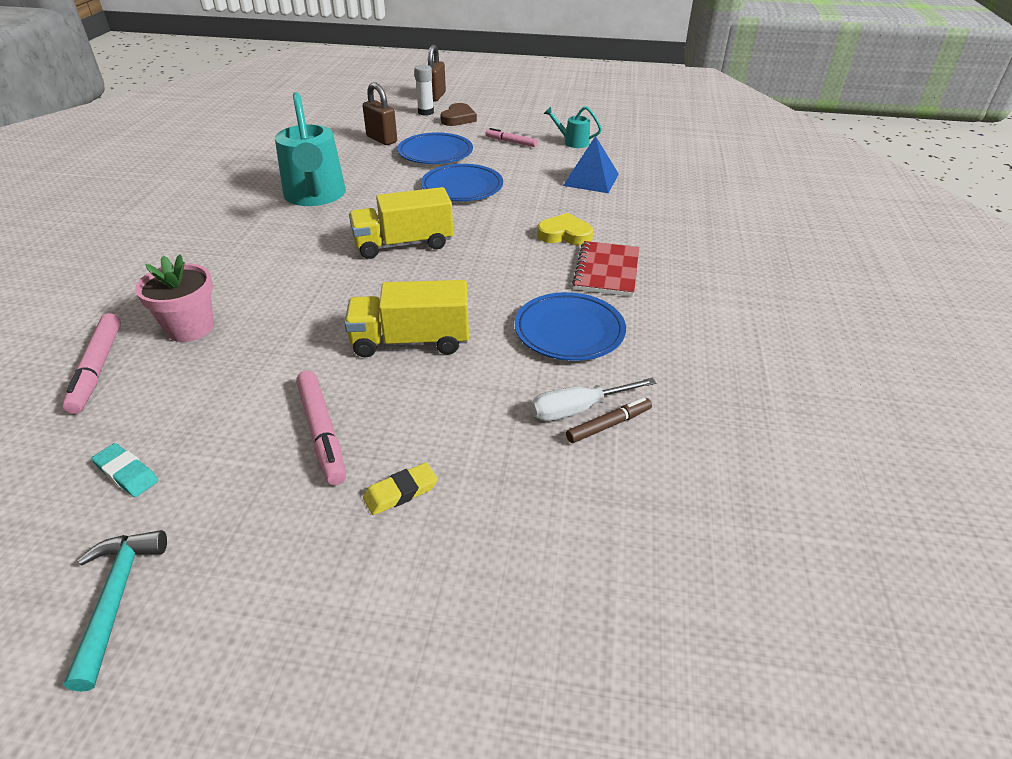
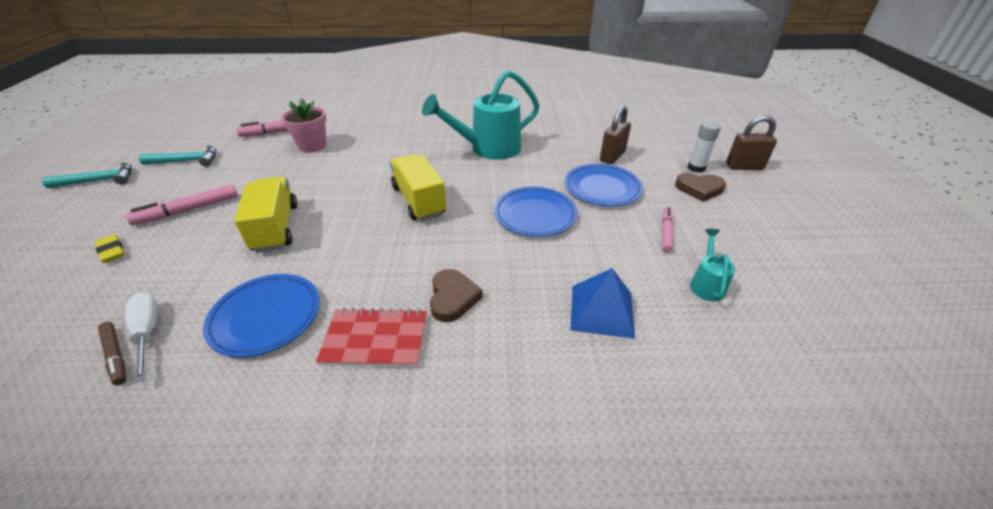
camera: 80 degrees right, 0 degrees up
(127, 473) = (187, 161): turquoise eraser -> turquoise hammer
(565, 234) = (453, 298): yellow heart -> brown heart

